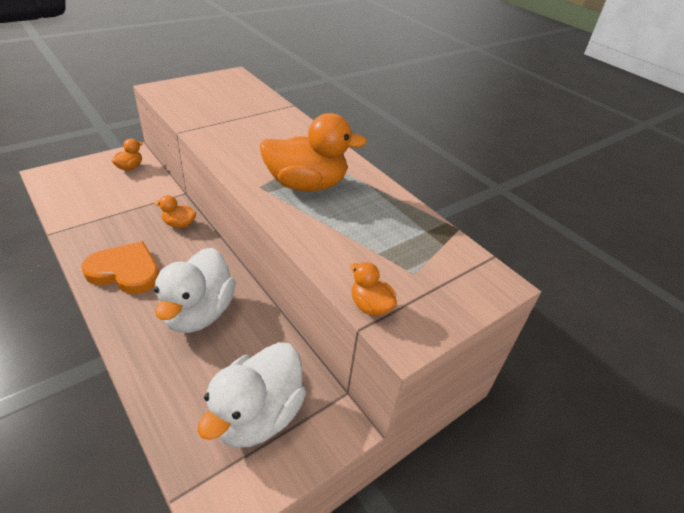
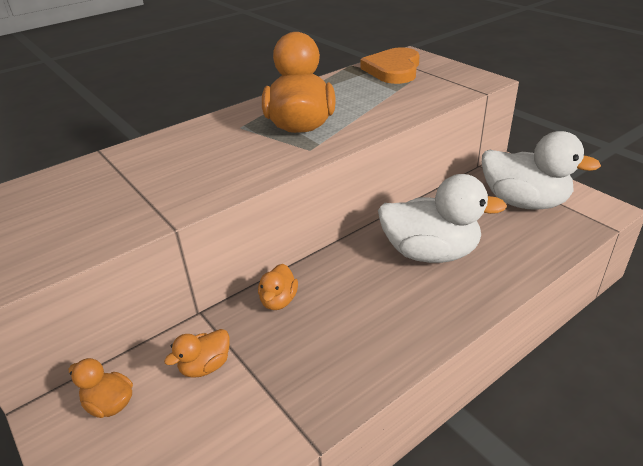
camera: 85 degrees left, 5 degrees down
(125, 271) = (384, 328): orange heart -> orange heart (393, 69)
(370, 306) = (460, 91): orange duck -> orange duck (205, 366)

